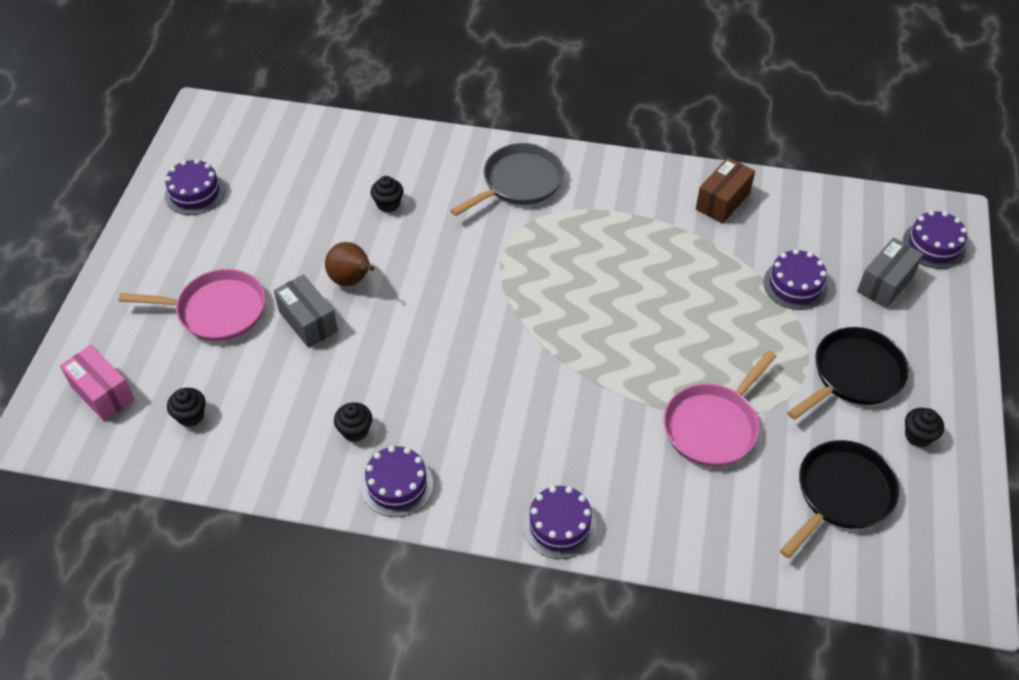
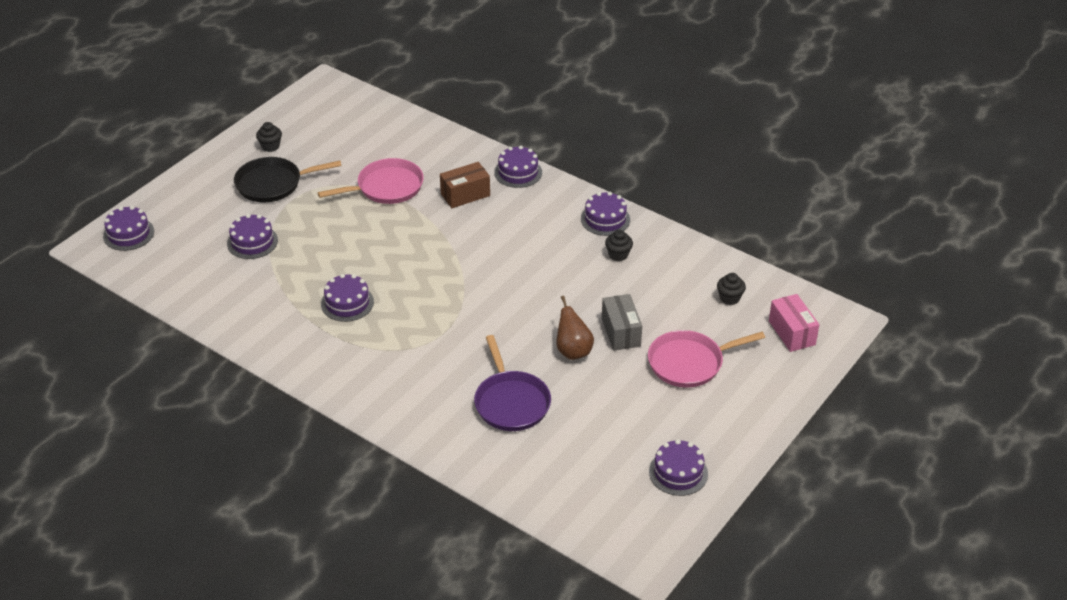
camera: 155 degrees left, 10 degrees down
(217, 310) = (689, 363): pink pan -> pink pan turned 45 degrees counterclockwise
(388, 204) = (511, 402): black cupcake -> purple pan
(519, 182) = (389, 383): grey pan -> none
(628, 249) = (347, 303): none -> purple cake
(722, 201) = (242, 313): brown box -> brown box (465, 195)
(841, 494) = (344, 137): black pan -> none
(885, 283) = (191, 223): grey box -> none

